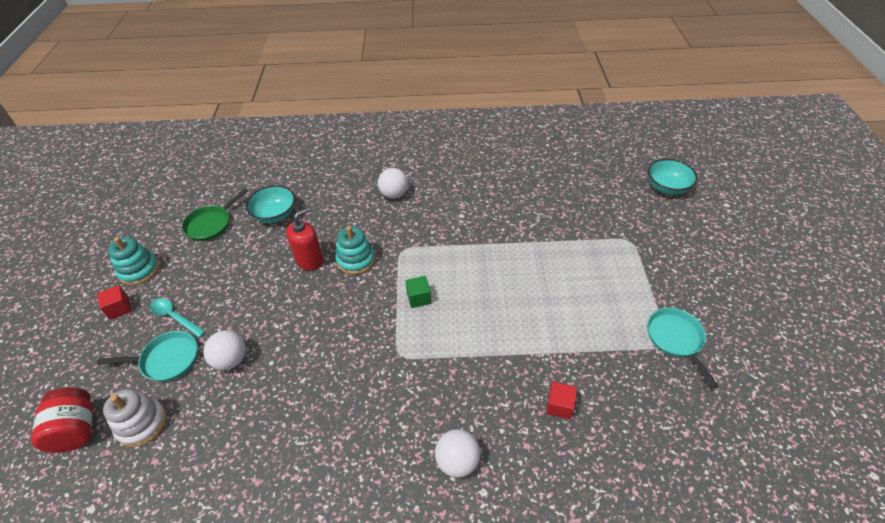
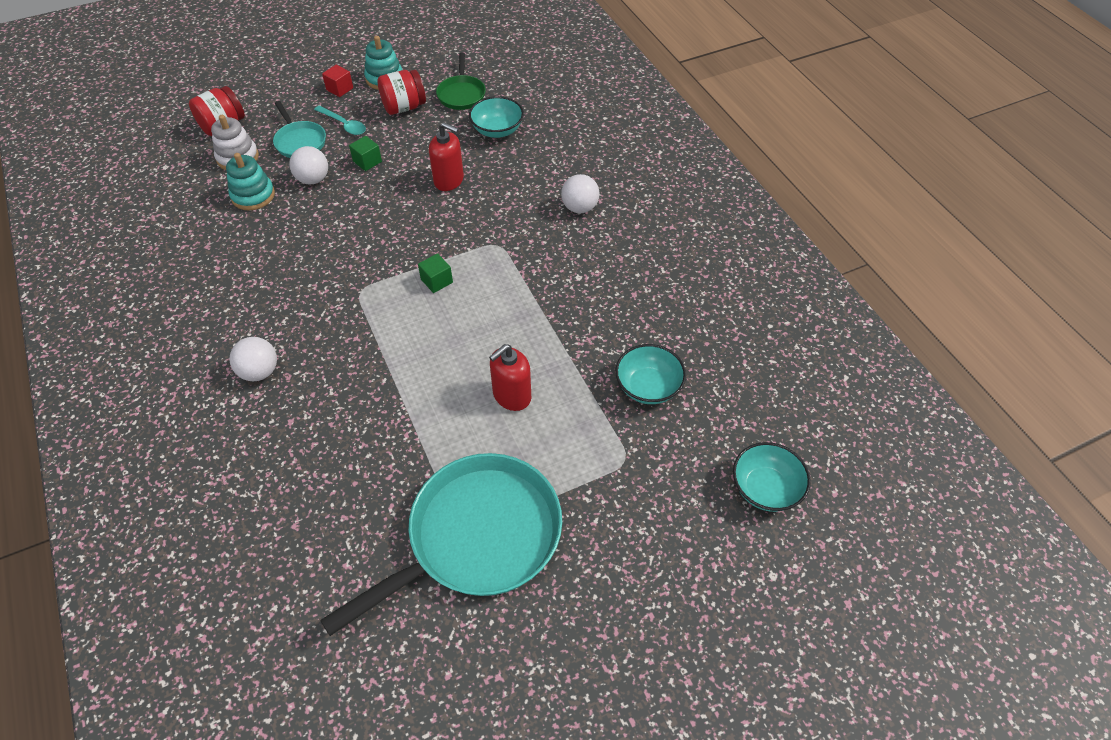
camera: 65 degrees right, 5 degrees up
(175, 317) = (344, 125): turquoise spoon -> turquoise spoon turned 120 degrees clockwise
(192, 266) = (404, 107): none -> red jar
(211, 224) = (461, 94): green pan -> green pan turned 105 degrees counterclockwise
(241, 310) = (367, 161): none -> green cube
(356, 260) = (465, 214): turquoise stacking toy -> turquoise stacking toy (253, 195)
(555, 283) = (511, 395): none -> red soap dispenser
(559, 405) = (344, 438): red cube -> none
(574, 211) = (648, 387): none -> turquoise bowl
(676, 339) = (476, 538): turquoise pan -> turquoise pan, size x2.06

